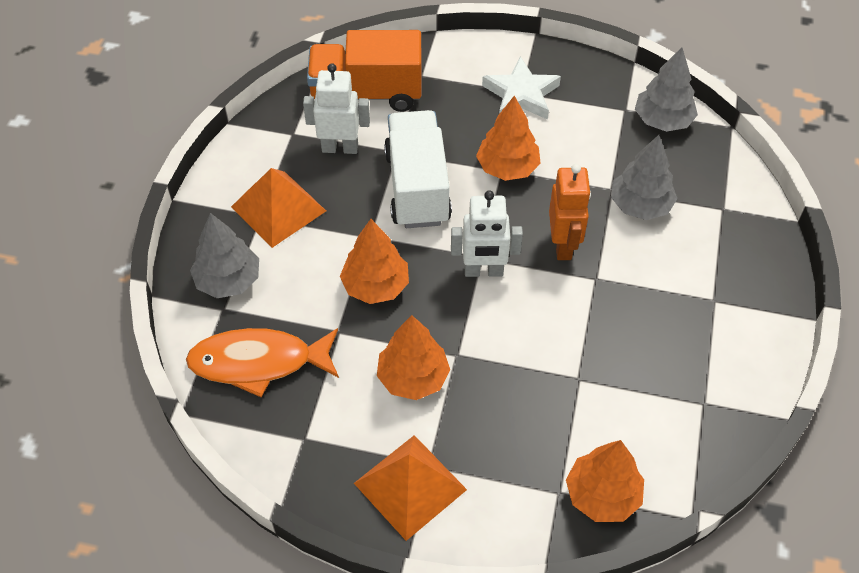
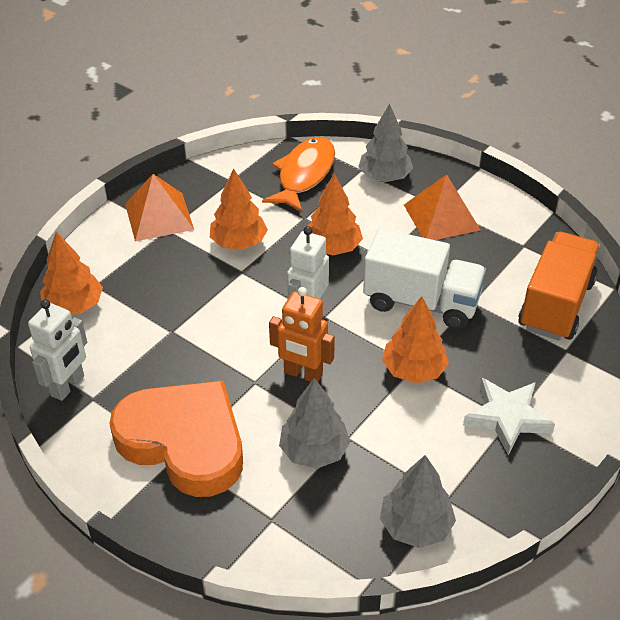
camera: 115 degrees right, 10 degrees down
(340, 148) = (492, 268): white robot -> white robot (68, 386)
(697, 302) = (184, 442): none -> orange heart

